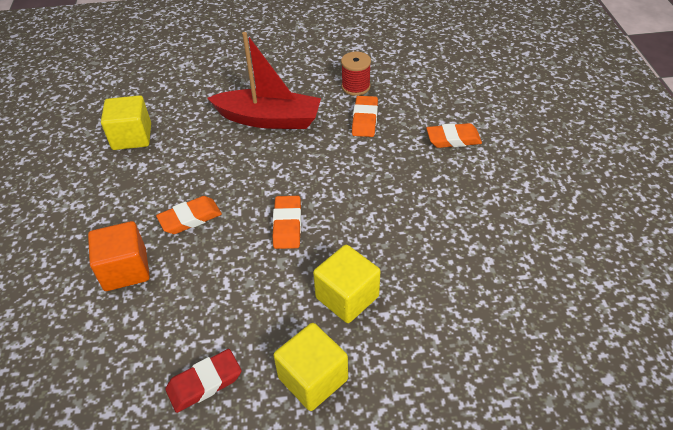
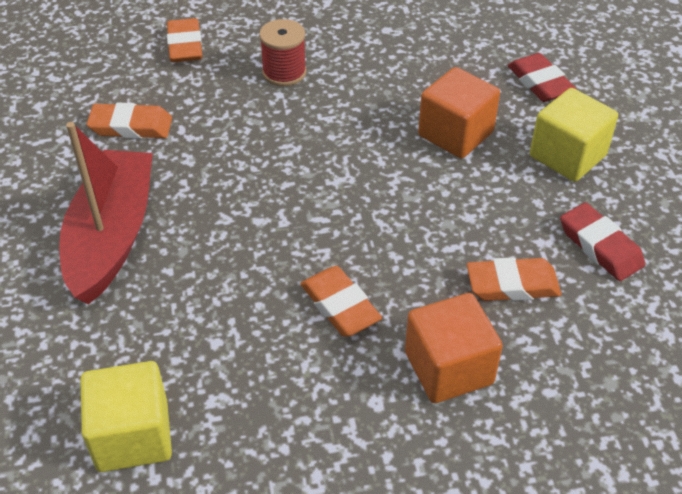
camera: 95 degrees left, 0 degrees up
(287, 225) = (347, 194): orange eraser -> orange eraser (512, 285)
(347, 297) = (455, 134): yellow cube -> orange cube
(356, 87) = (46, 138): red spool -> red spool (284, 72)
(416, 373) = (540, 82): none -> red eraser

